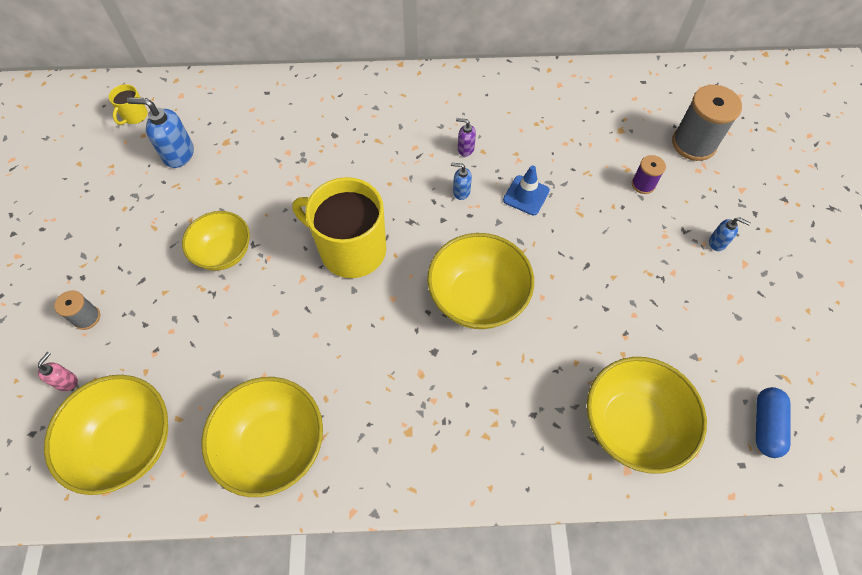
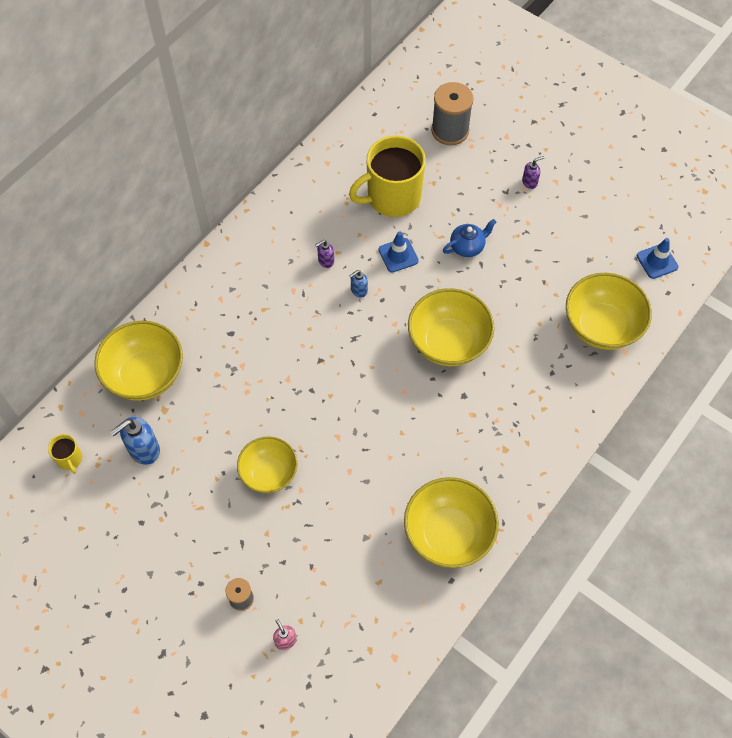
camera: 50 degrees left, 0 degrees up
(128, 443) = (370, 624): yellow bowl -> yellow bowl (145, 375)
(351, 249) = (342, 390): yellow mug -> yellow mug (392, 197)
(592, 241) = (467, 247): none -> blue teapot
(643, 184) = (453, 184): purple spool -> none
(717, 242) = (530, 182): blue soap dispenser -> purple soap dispenser
(765, 425) = (657, 261): blue capsule -> blue traffic cone

